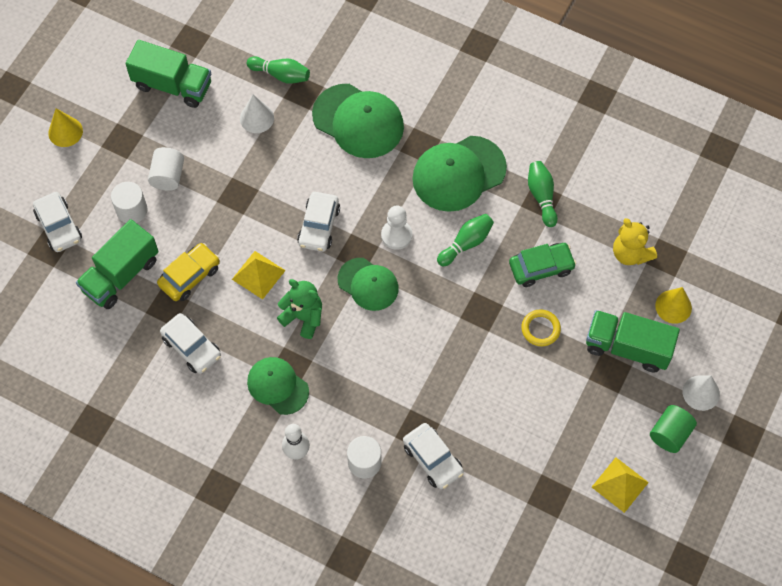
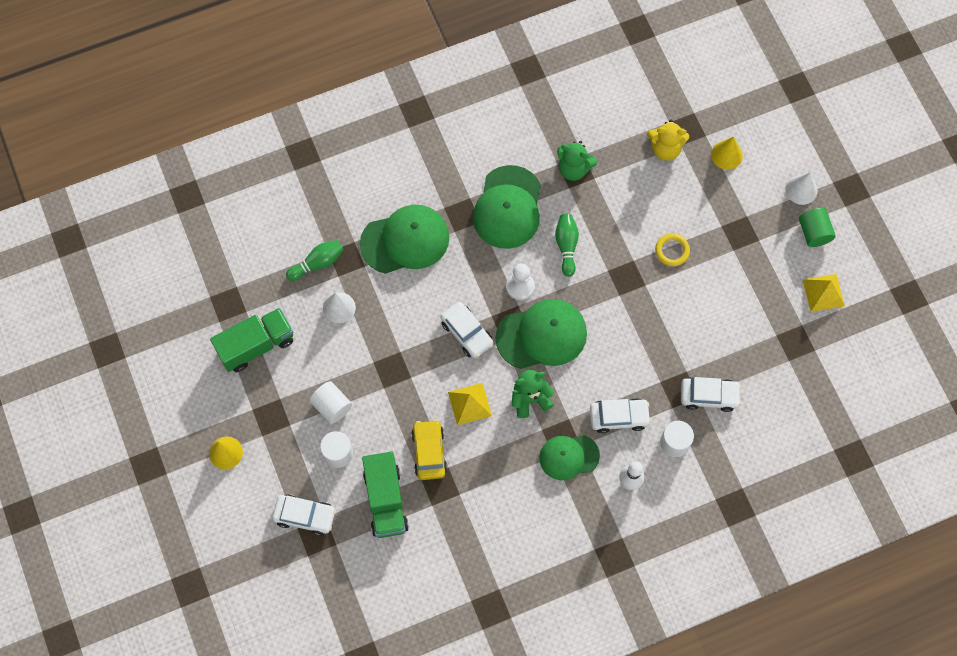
camera: 50 degrees left, 5 degrees up
(192, 347) = (488, 493): white car -> white car (619, 417)
(368, 284) = (542, 335): green cap -> green cap, size x1.56
(541, 197) = (573, 169): green bowling pin -> green teddy bear
(541, 267) = (627, 213): green car -> none
(627, 347) = (731, 207): green truck -> none

